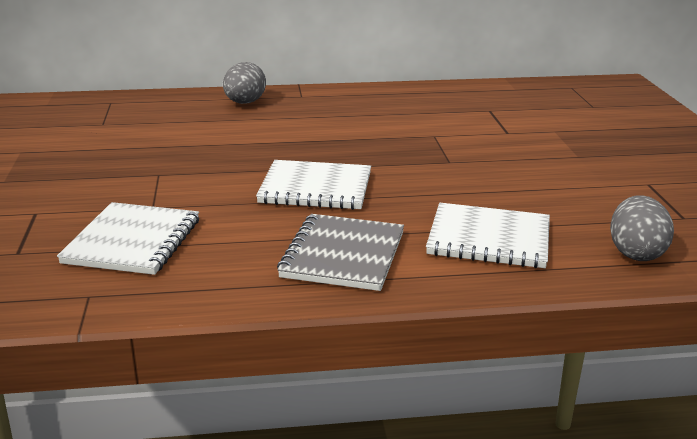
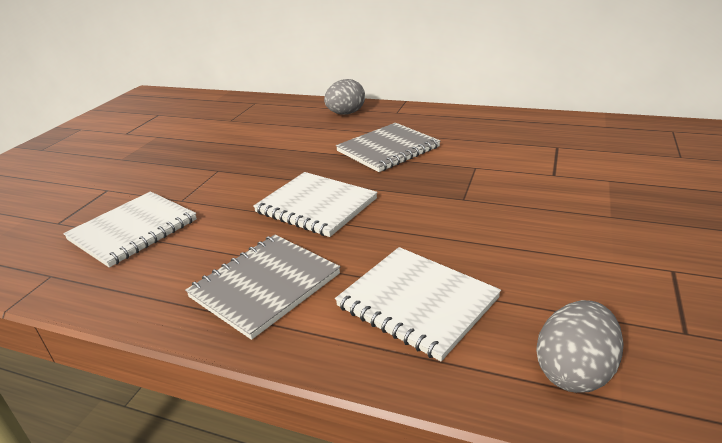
camera: 30 degrees right, 5 degrees up
(332, 131) = (388, 149): none -> grey notebook

